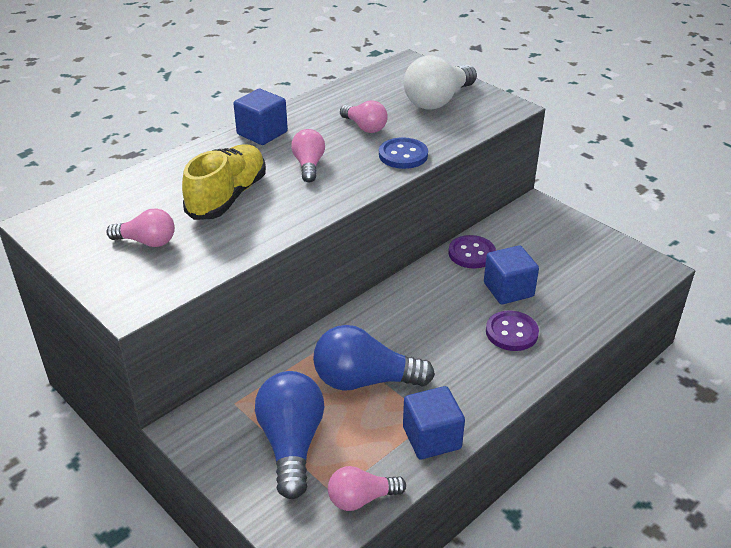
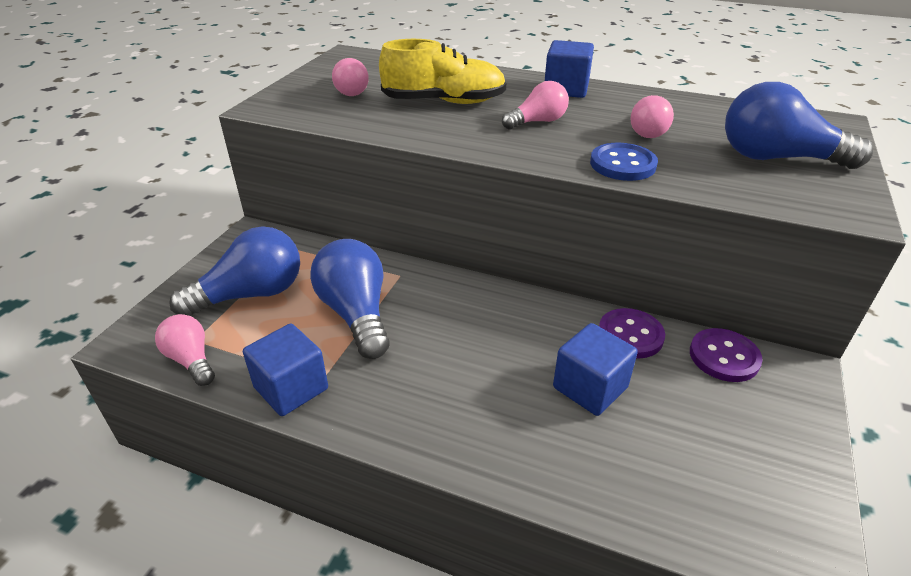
camera: 65 degrees right, 0 degrees up
(438, 101) = (776, 158): white light bulb -> blue light bulb
(511, 332) = (508, 412): purple button -> purple button (724, 357)

